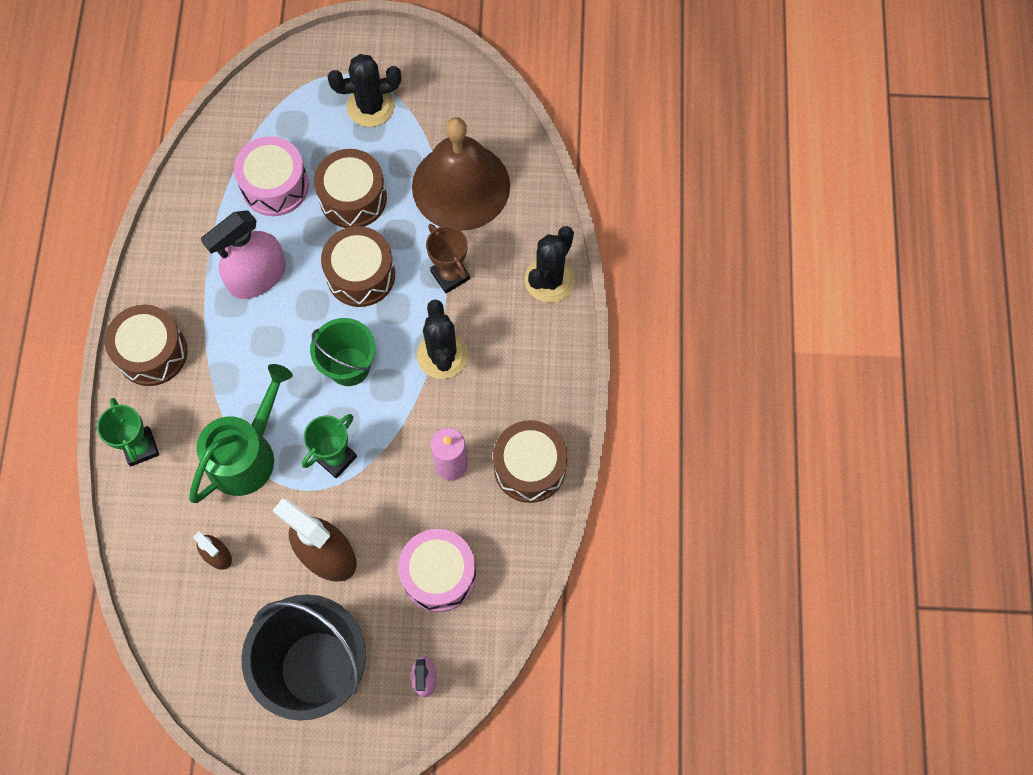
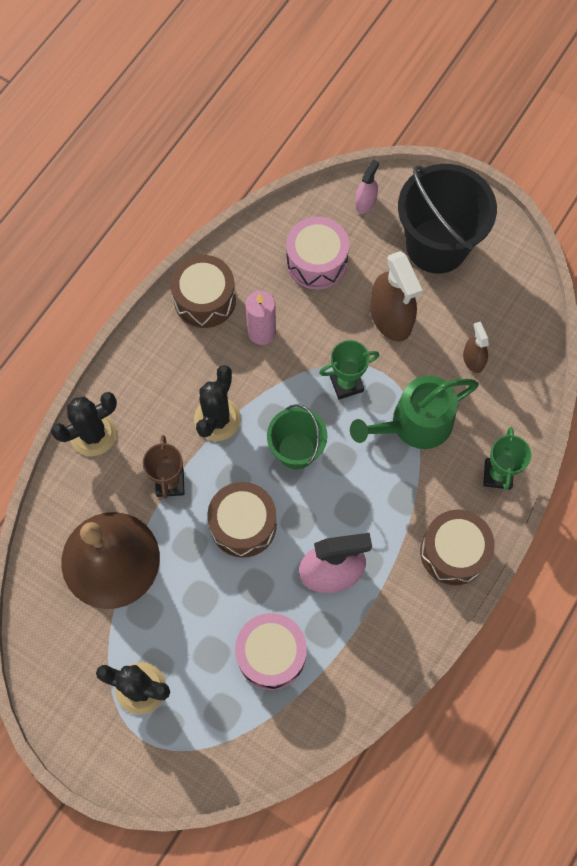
camera: 150 degrees left, 0 degrees up
(353, 198) = (209, 601): brown drum -> none

